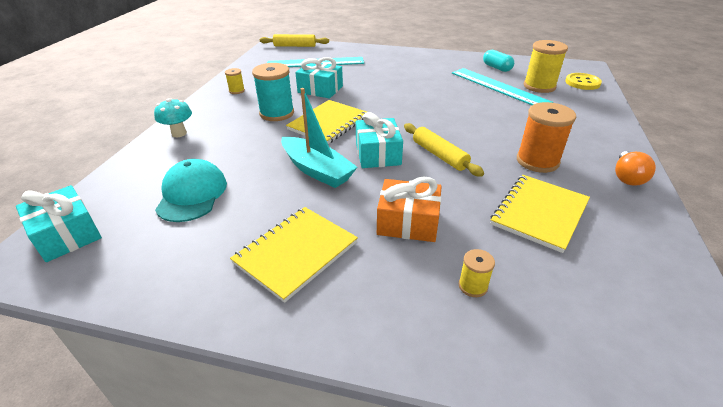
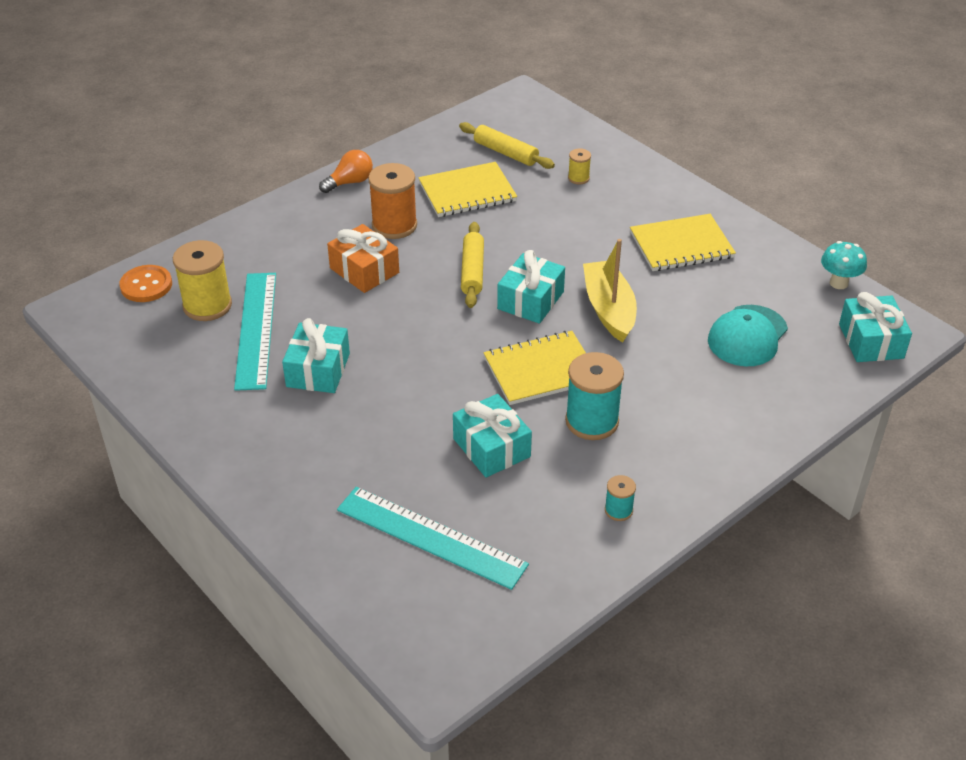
camera: 145 degrees left, 5 degrees up
(179, 133) = (738, 441): turquoise mushroom -> turquoise mushroom (838, 283)
(236, 91) = (618, 510): yellow spool -> turquoise spool
(295, 46) = (411, 636): yellow rolling pin -> yellow rolling pin (506, 153)
(317, 170) = (609, 309): turquoise boat -> yellow boat
(408, 222) = (575, 229): orange gift -> orange gift (364, 270)
(442, 85) = (318, 370): none -> turquoise gift
(496, 68) = (186, 368): turquoise capsule -> none
(582, 83) = (146, 285): yellow button -> orange button

